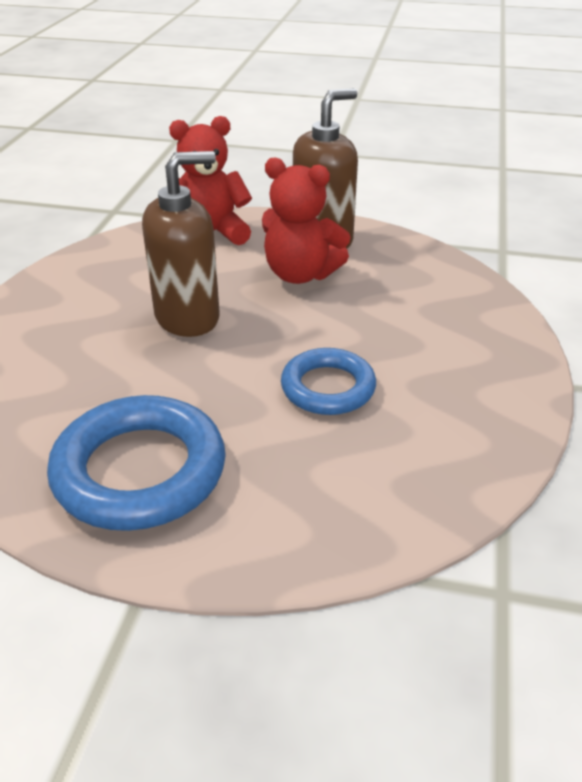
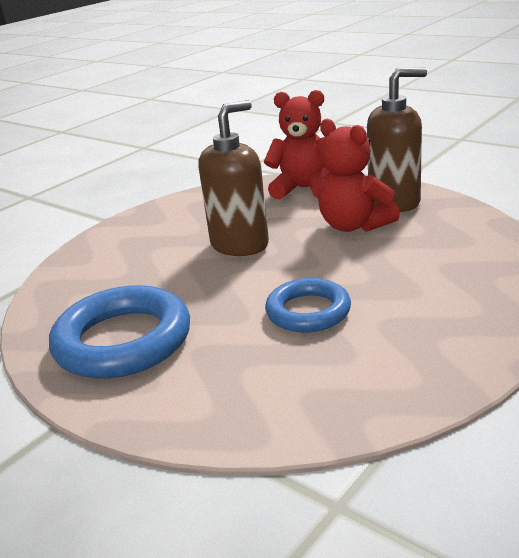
camera: 30 degrees right, 10 degrees down
(188, 317) = (240, 244): brown soap dispenser -> brown soap dispenser turned 45 degrees counterclockwise

